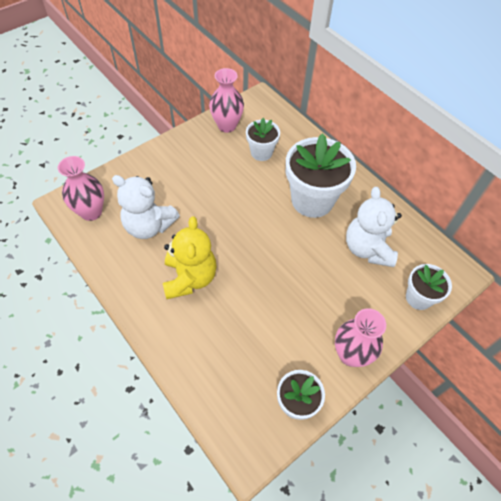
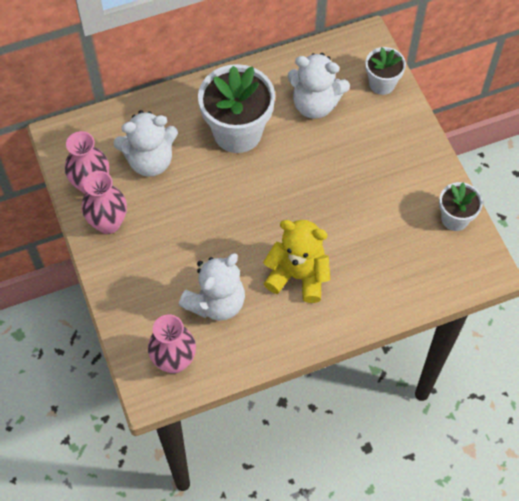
camera: 70 degrees left, 5 degrees up
(261, 152) = (150, 160): white flower pot -> white teddy bear
(351, 354) = (421, 160): pink vase -> pink vase (108, 223)

